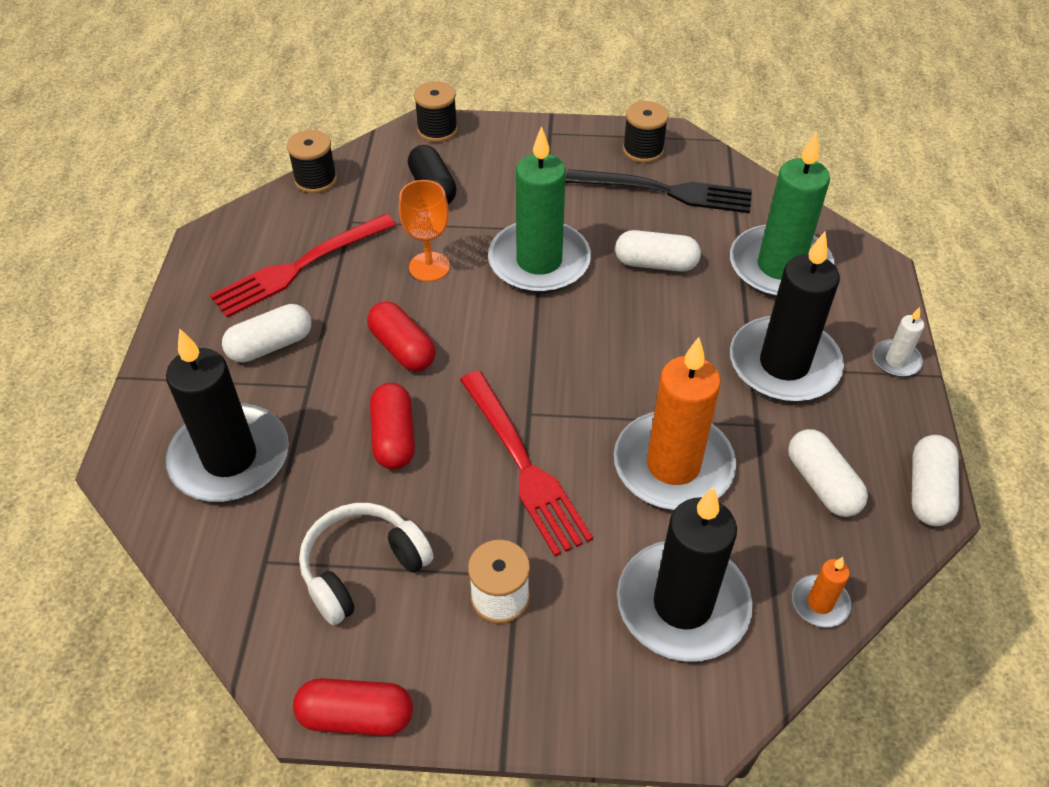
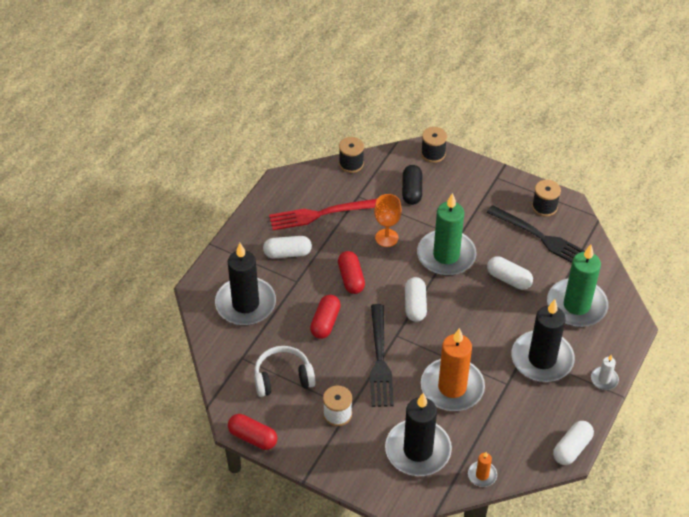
camera: 25 degrees right, 0 degrees up
(523, 465) = (380, 359): red fork -> black fork
(822, 484) = (520, 424): white capsule -> white capsule (415, 305)

